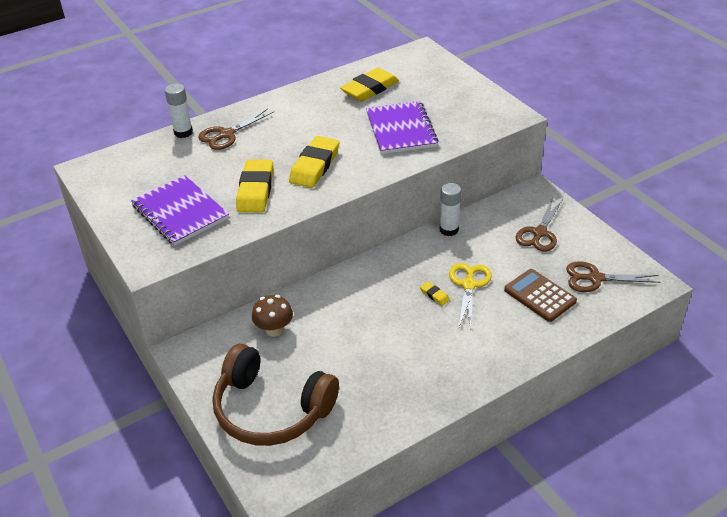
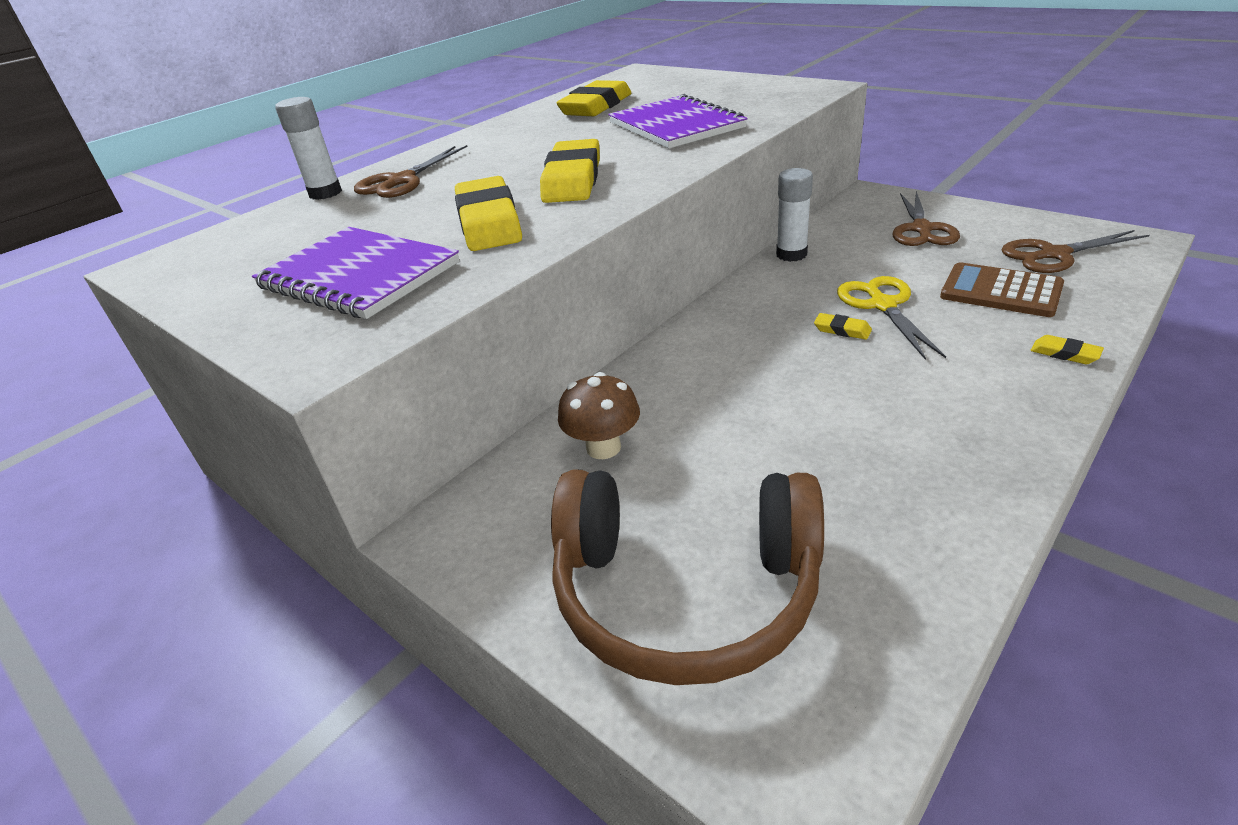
camera: 15 degrees left, 5 degrees down
(532, 346) = (1064, 353): none -> yellow eraser

